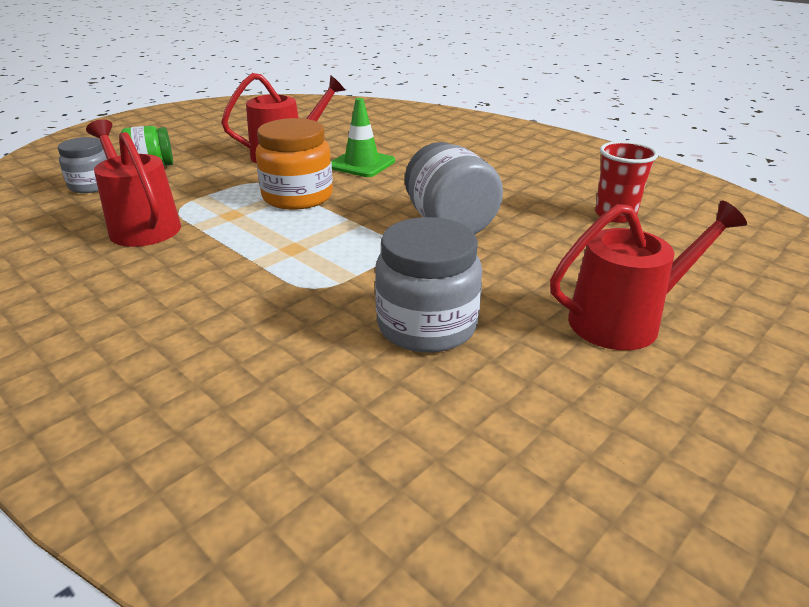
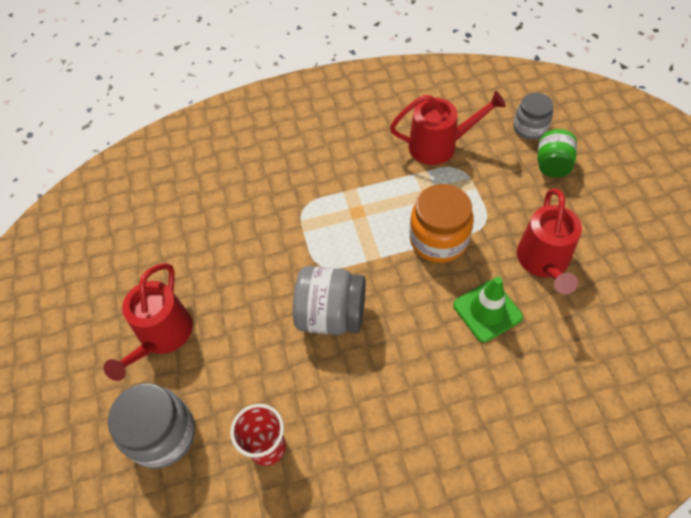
camera: 125 degrees right, 25 degrees up
(427, 326) = (231, 241): grey jar -> grey jar (162, 434)

